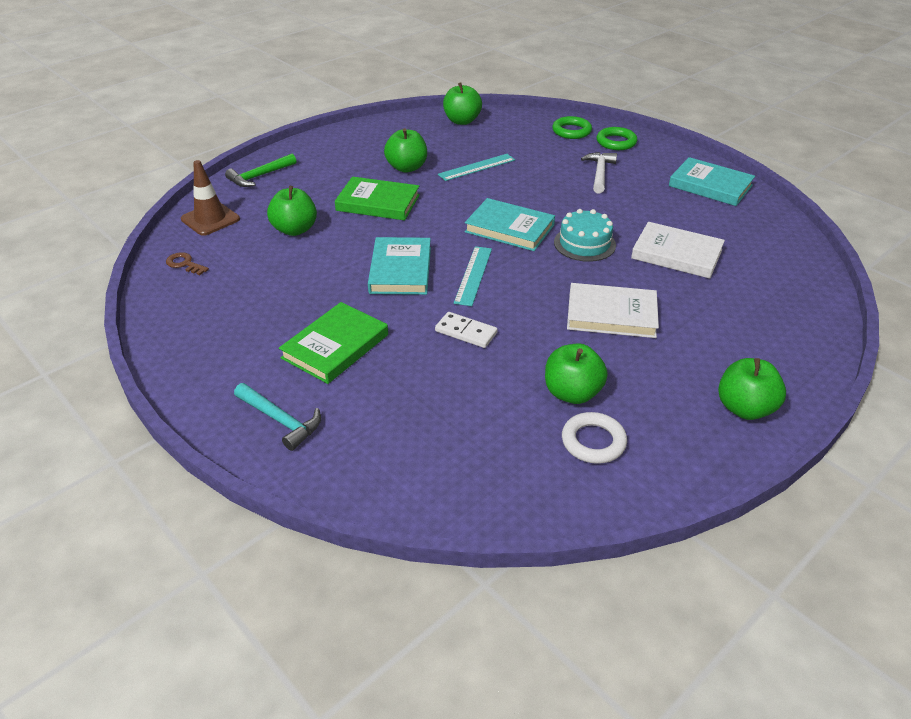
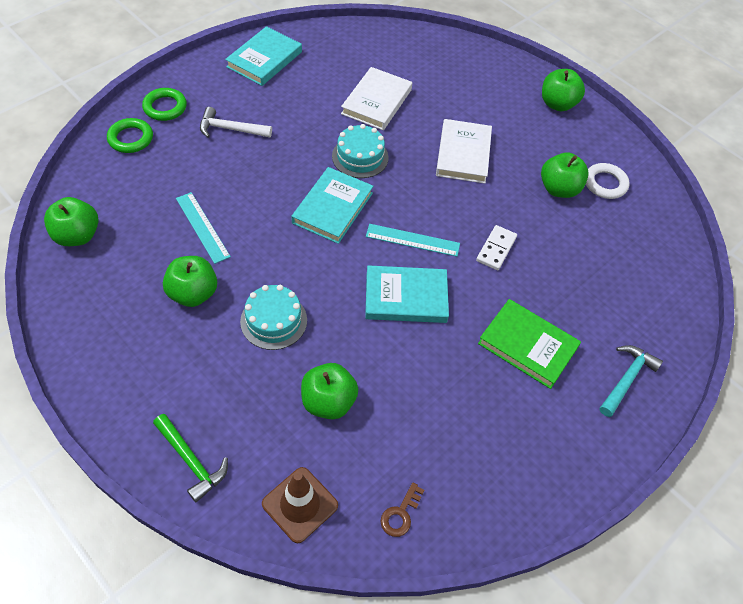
camera: 95 degrees left, 15 degrees up
(378, 203) = (273, 321): green book -> turquoise cake

